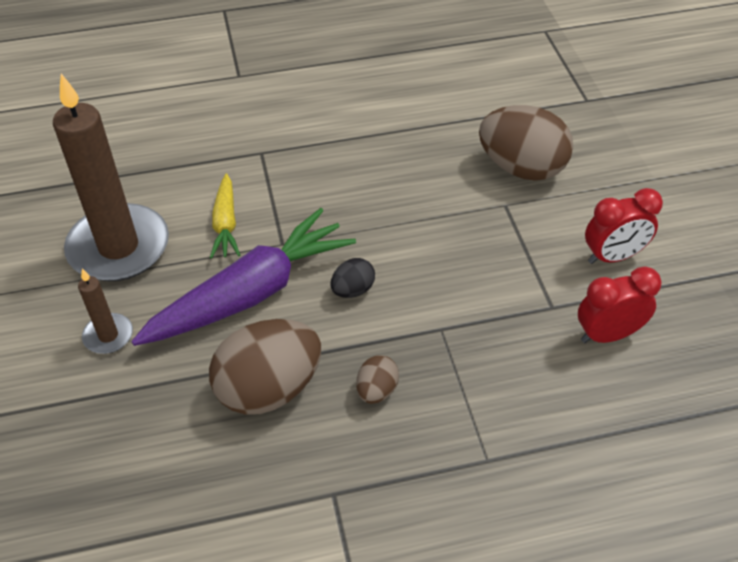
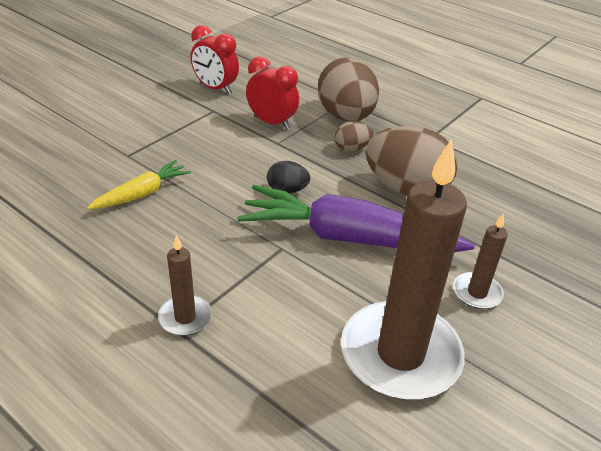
camera: 130 degrees left, 10 degrees down
(226, 224) = (296, 296): yellow carrot -> yellow carrot (142, 194)
(266, 160) = (185, 317): none -> brown candle
(521, 168) = (74, 160): brown egg -> brown egg (346, 117)
(613, 256) = (144, 101): red clock -> red clock (272, 123)

